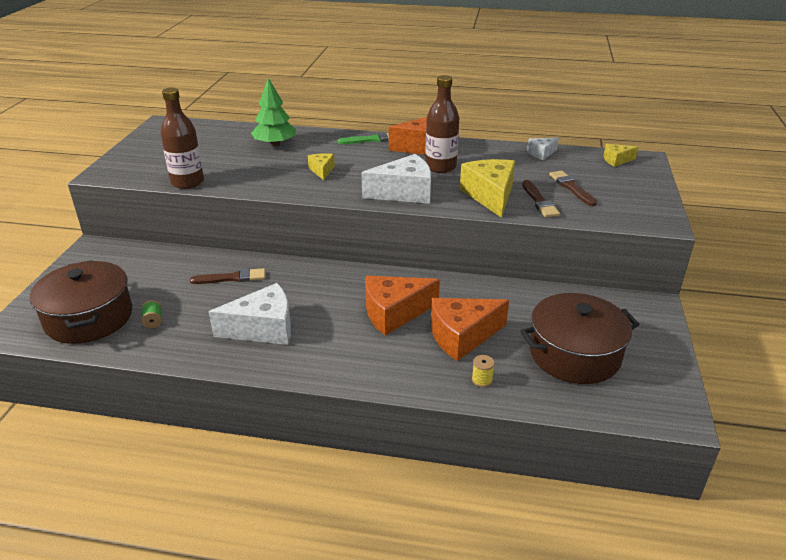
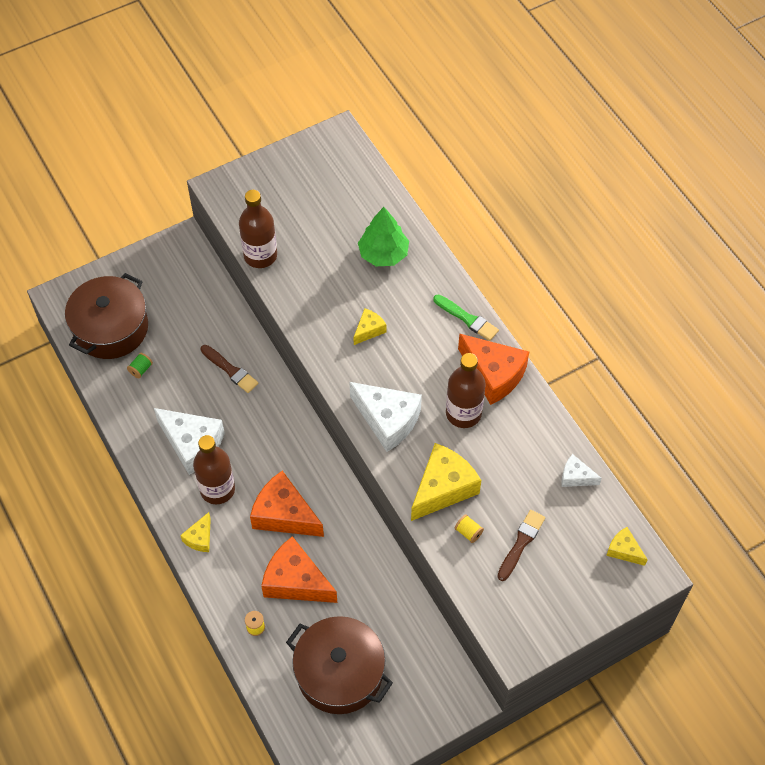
camera: 50 degrees right, 25 degrees up
(324, 336) = (217, 489): none -> brown bottle
(355, 369) = (200, 538): none -> yellow cheese
(539, 201) = (468, 532): brown brush -> yellow spool

